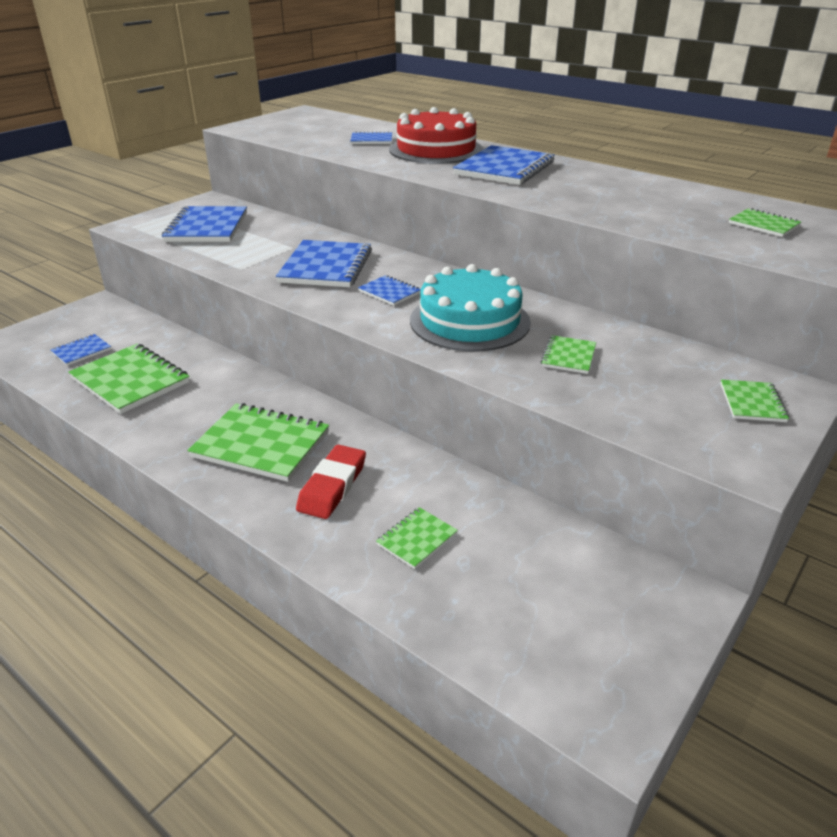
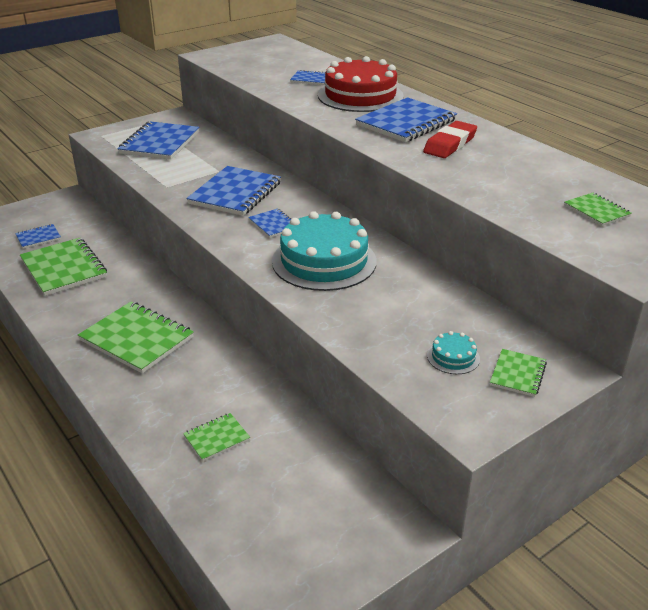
camera: 15 degrees right, 0 degrees up
(332, 486) = (174, 383): red eraser -> red eraser (450, 144)
(568, 356) = (386, 306): green notebook -> none
(675, 396) = (453, 357): none -> turquoise cake

